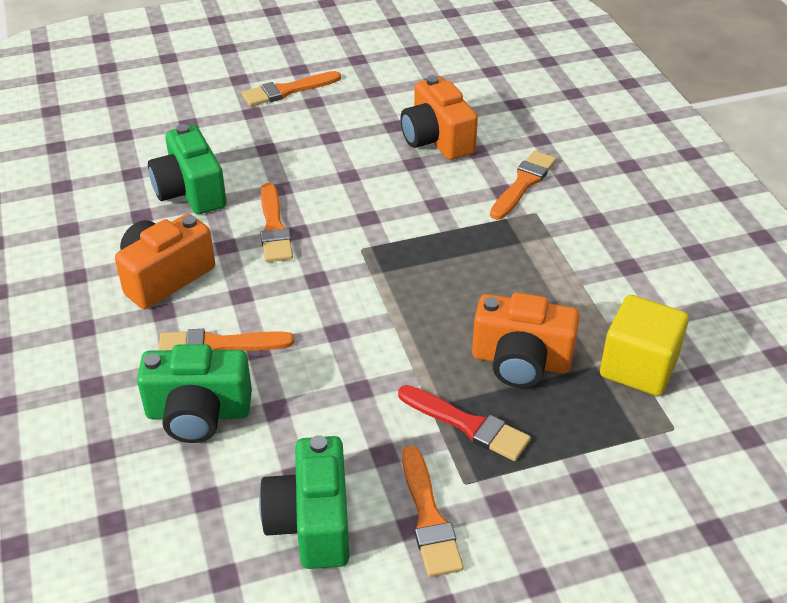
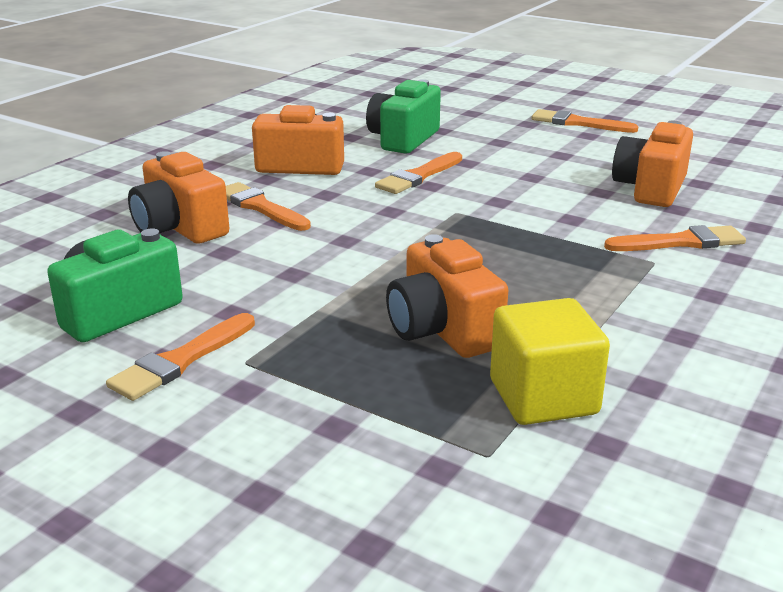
camera: 50 degrees right, 15 degrees down
(198, 413) = (179, 228): green camera -> orange camera
(467, 424) = (320, 335): red brush -> none

